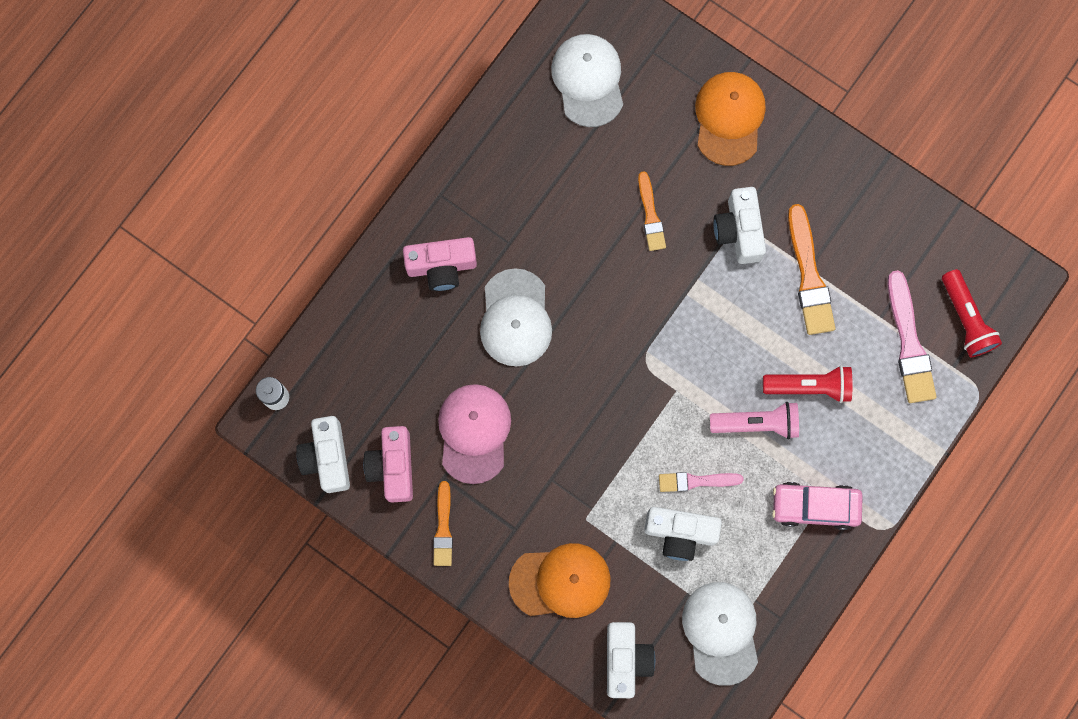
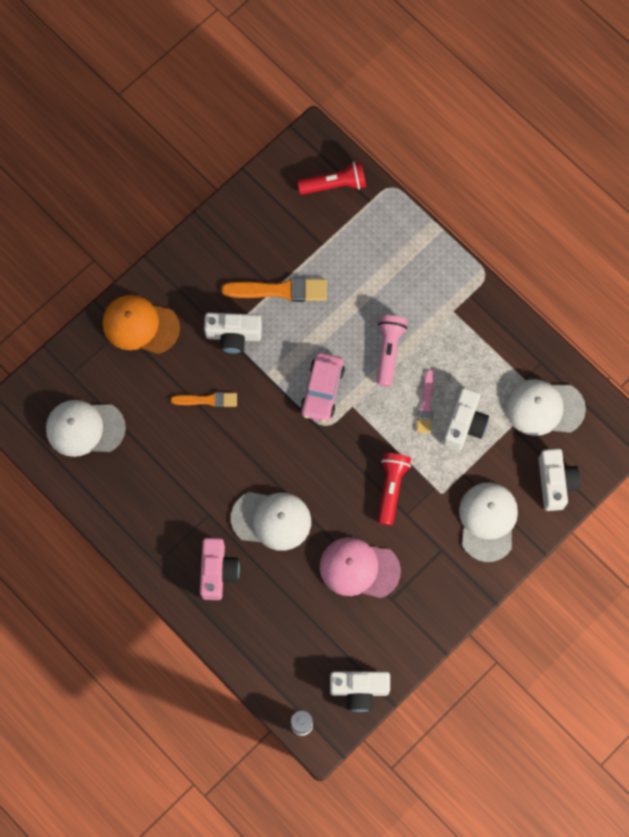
camera: 80 degrees left, 5 degrees down
(393, 467) = (375, 638): pink camera -> none
(443, 528) = (431, 605): orange brush -> none
(560, 581) = (487, 521): orange cap -> white cap
(625, 660) = (555, 483): white camera -> white camera turned 75 degrees clockwise
(809, 386) = (366, 307): red flashlight -> red flashlight (391, 488)
(815, 506) = (459, 321): pink car -> pink car (322, 390)
(909, 343) = (346, 228): pink brush -> none

